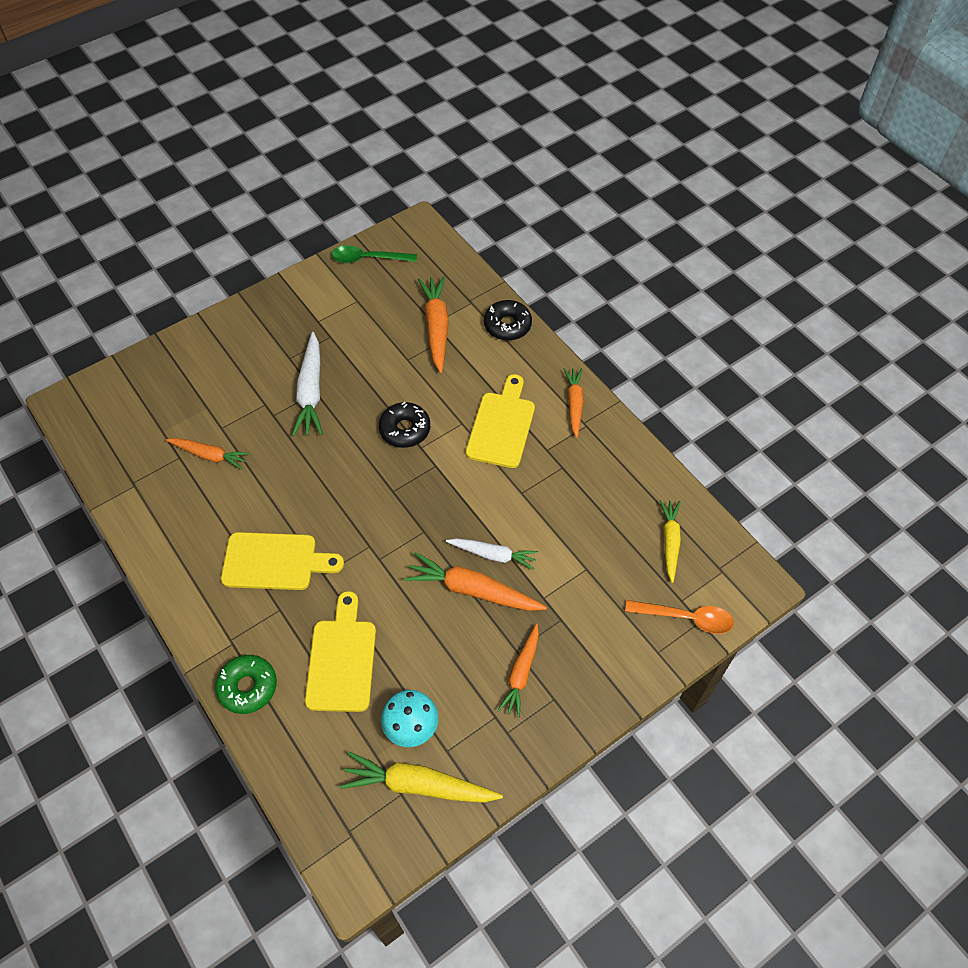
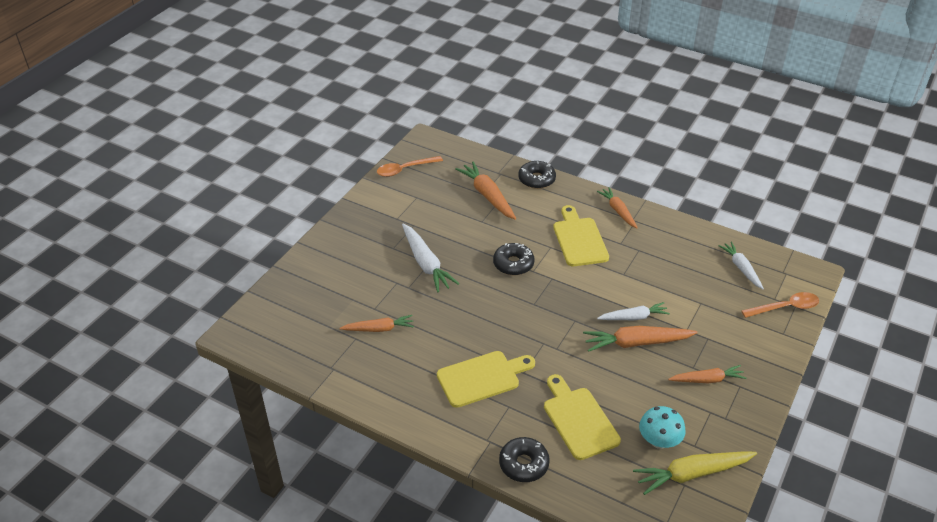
camera: 25 degrees left, 15 degrees down
(248, 687) = (523, 464): green donut -> black donut
(368, 259) = (404, 169): green spoon -> orange spoon
(521, 673) = (707, 380): orange carrot -> orange carrot turned 90 degrees counterclockwise
(670, 541) = (741, 268): yellow carrot -> white carrot

